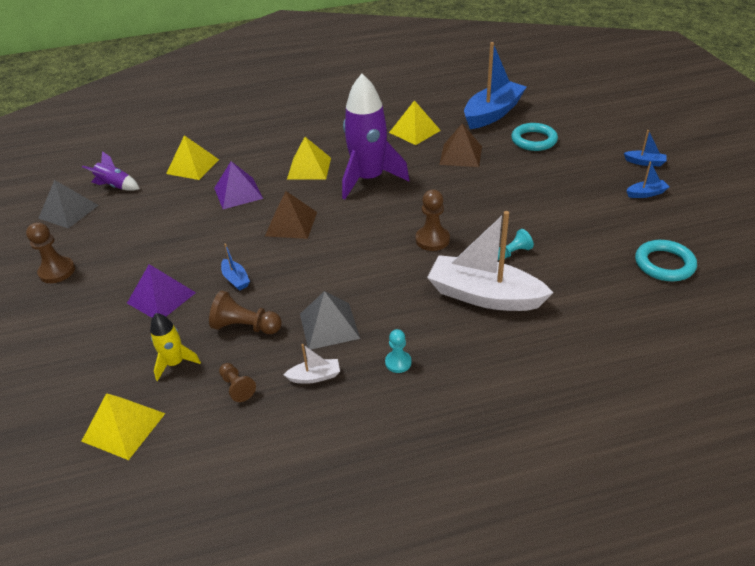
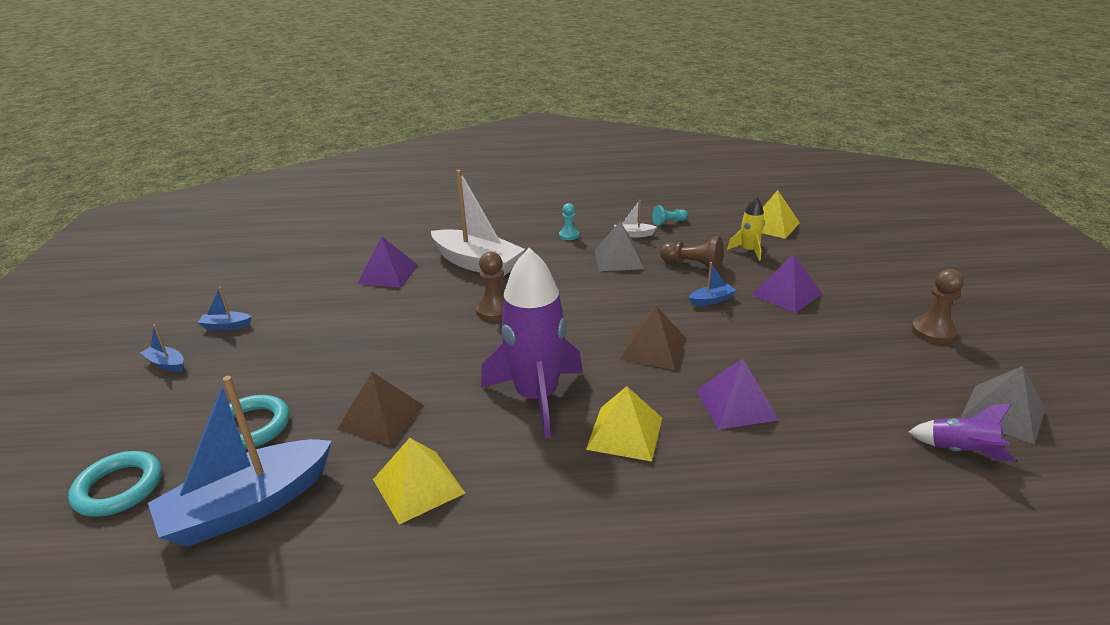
camera: 170 degrees left, 10 degrees down
(193, 166) = (837, 473): yellow pyramid -> none
(236, 279) = (711, 300): blue boat -> blue boat turned 90 degrees clockwise
(237, 387) = (693, 235): brown pawn -> none
(512, 253) = (425, 290): turquoise pawn -> turquoise pawn (669, 222)
(567, 267) = (388, 274): none -> purple pyramid
(664, 264) = (305, 267): turquoise ring -> turquoise ring (119, 488)

